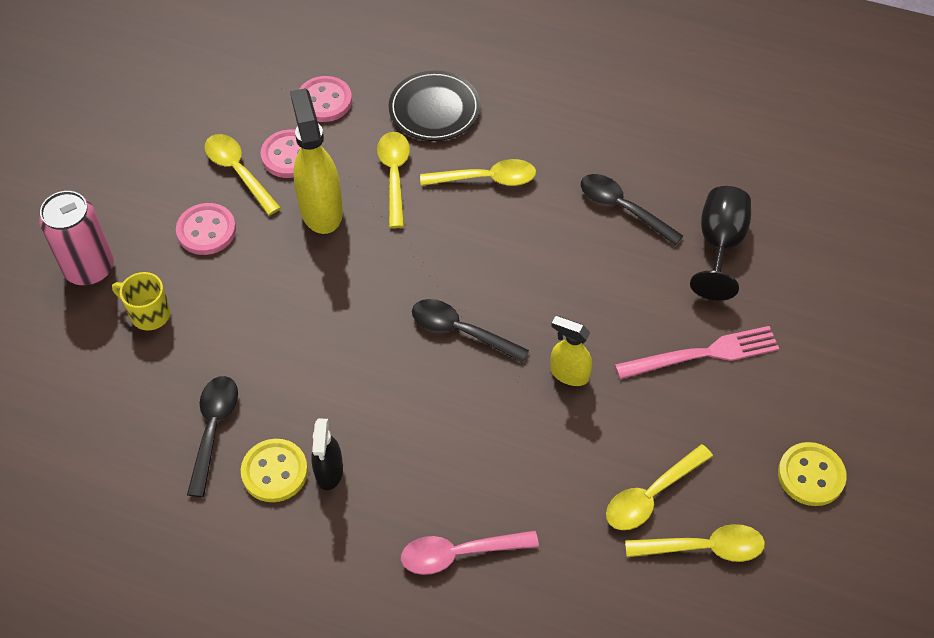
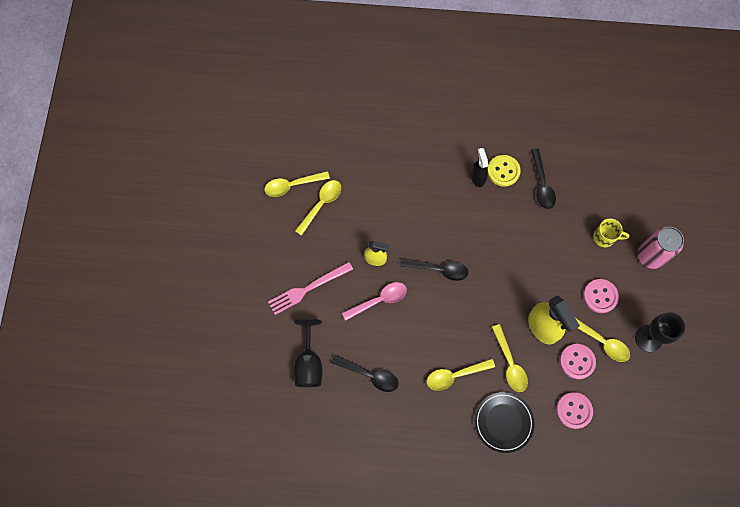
camera: 165 degrees right, 15 degrees up
(164, 160) = (648, 338): none -> black goblet
(459, 554) = (404, 155): pink spoon -> pink spoon (379, 300)
(811, 475) = (245, 234): yellow button -> none

